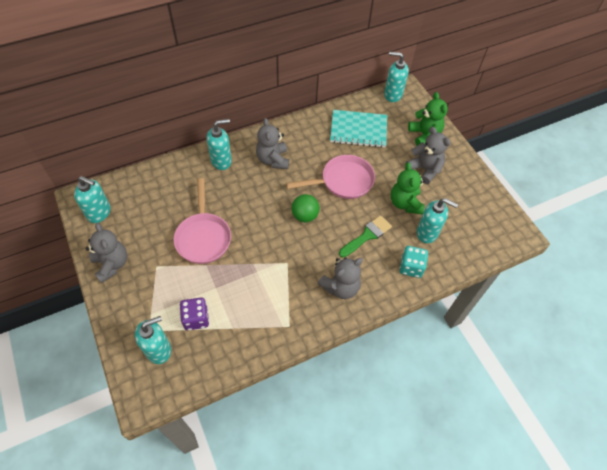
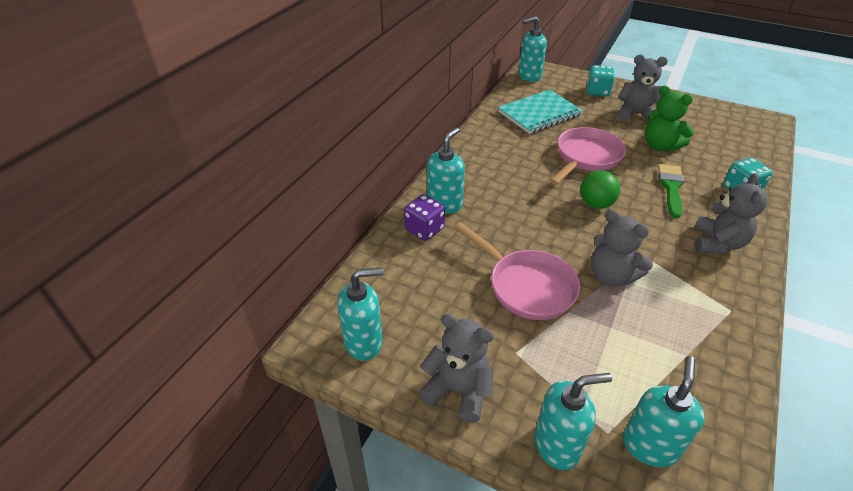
camera: 35 degrees left, 15 degrees down
(196, 318) = (638, 375): purple dice -> purple dice (424, 229)
(273, 160) = (497, 175): grey teddy bear -> grey teddy bear (611, 276)
(424, 135) = (597, 91): green teddy bear -> turquoise dice
(427, 233) = (710, 157): turquoise soap dispenser -> turquoise soap dispenser (557, 445)

